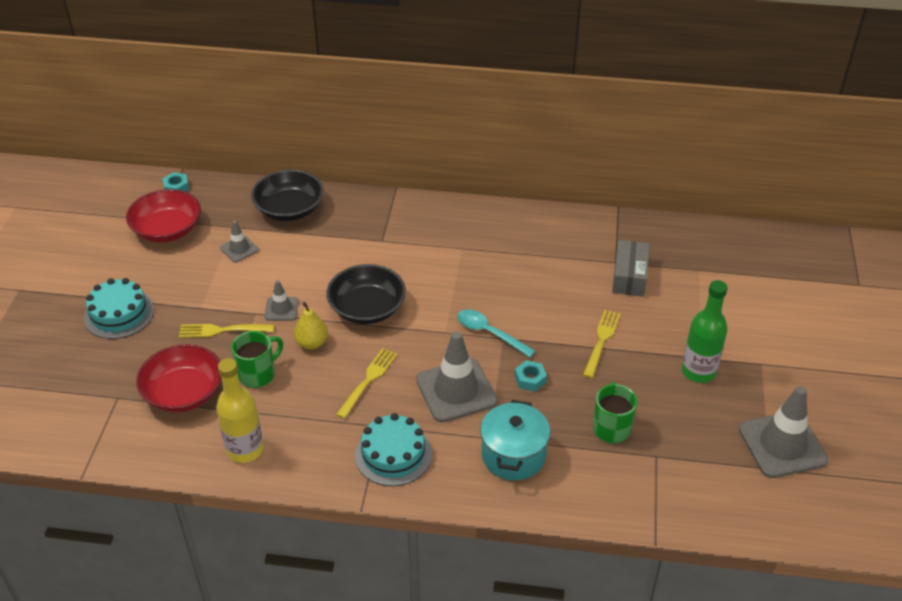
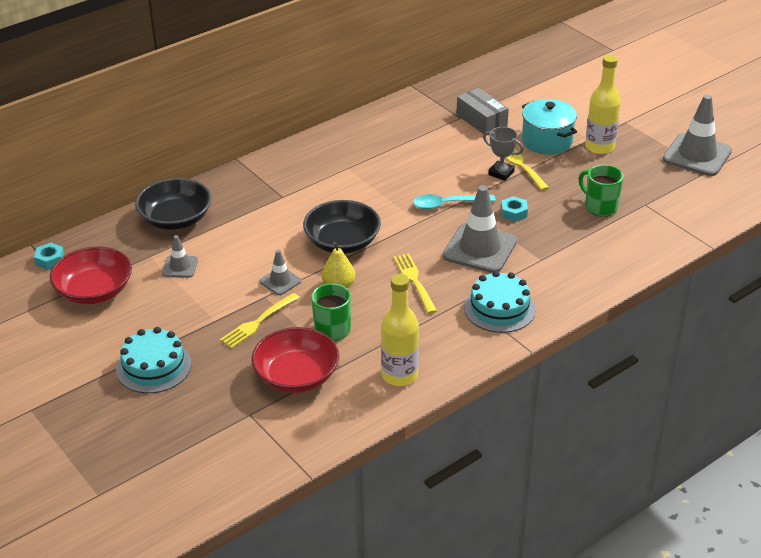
camera: 45 degrees left, 5 degrees down
(513, 455) = (570, 258): turquoise pot -> turquoise pot (547, 141)
(574, 336) = (501, 173): none -> grey trophy
(698, 371) = (599, 147): green bottle -> yellow bottle

